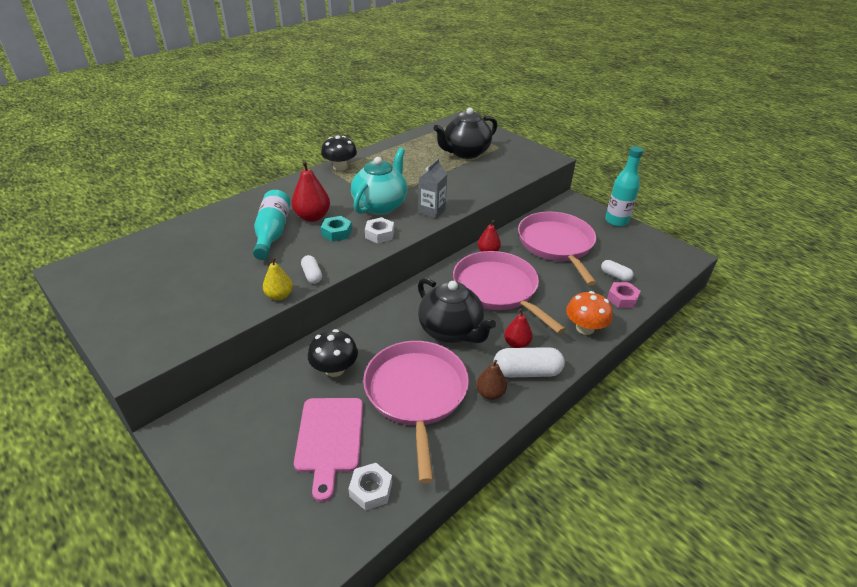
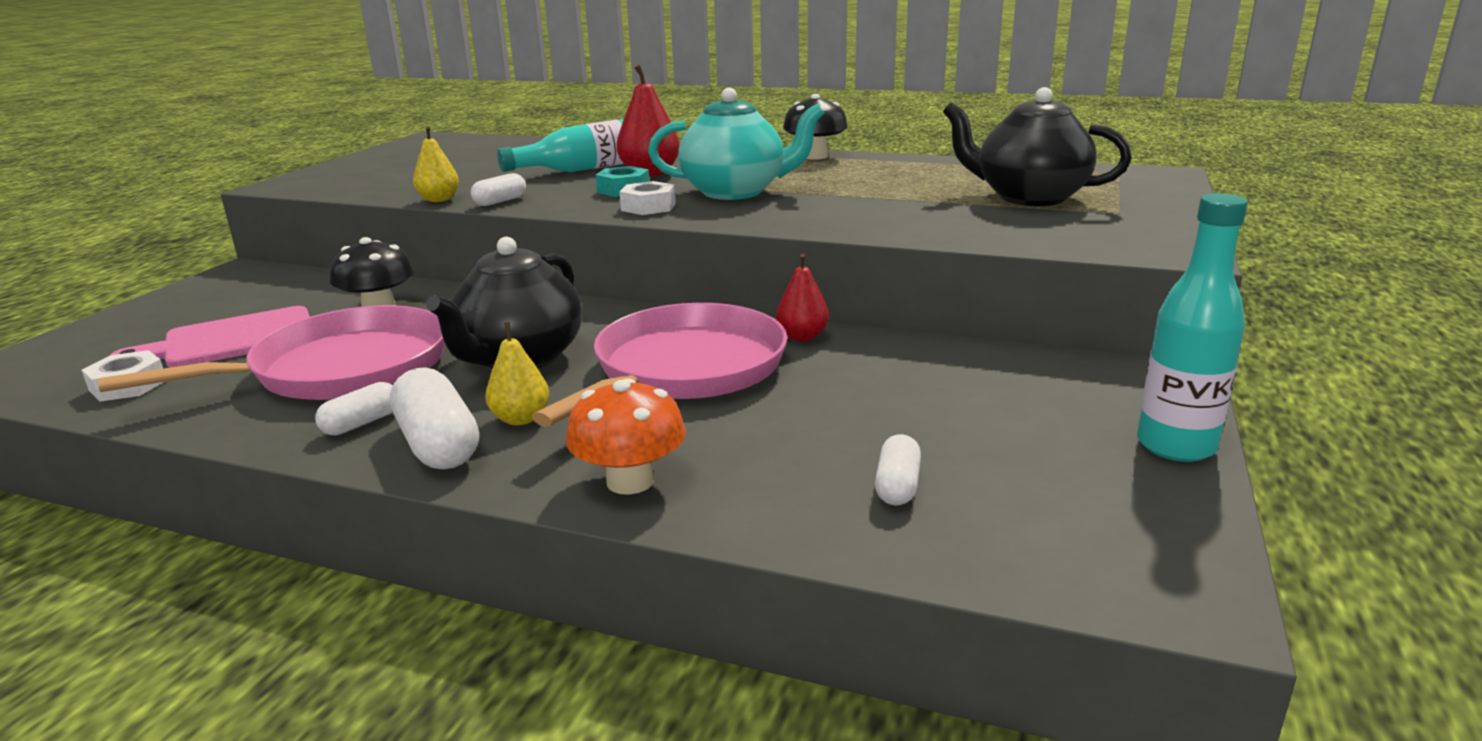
camera: 65 degrees right, 15 degrees down
(432, 211) = (767, 217): grey carton -> none
(490, 393) = (361, 423): brown pear -> white capsule
(516, 344) = (521, 419): red pear -> yellow pear
(556, 245) = (930, 393): pink pan -> none
(622, 298) = (801, 512): pink nut -> none

